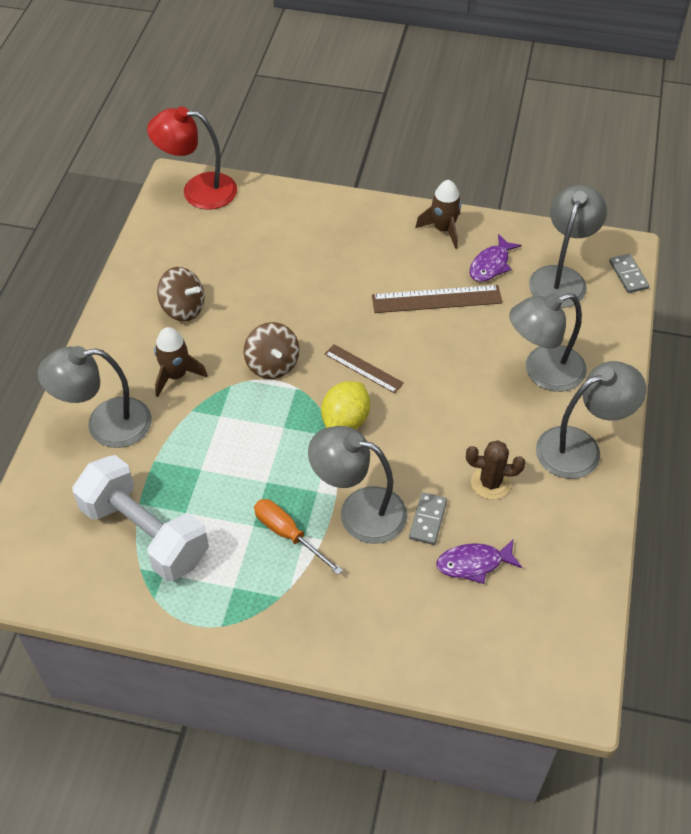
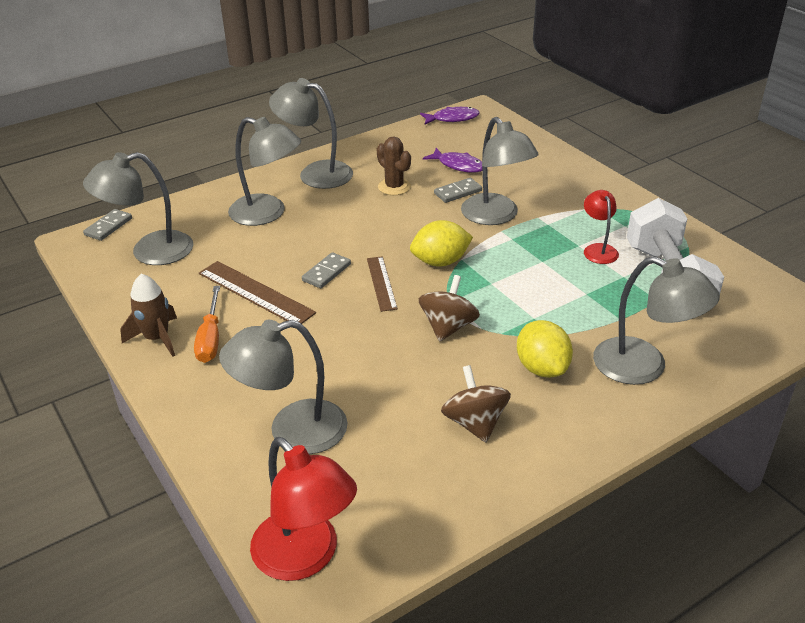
camera: 135 degrees left, 15 degrees down
(176, 375) = (542, 368): brown rocket -> yellow lemon
(232, 532) = (598, 249): none -> red lamp
(282, 235) = (292, 431): none -> grey lamp
(288, 534) = (558, 229): orange screwdriver -> orange screwdriver (210, 338)
(415, 350) = (326, 272): none -> grey domino
(491, 265) = (175, 289): purple fish -> purple fish (452, 119)

